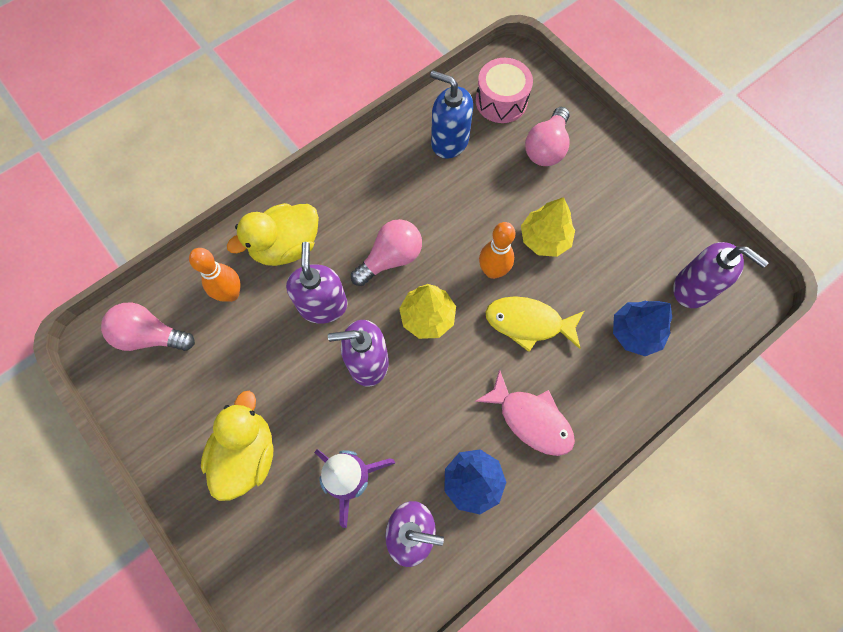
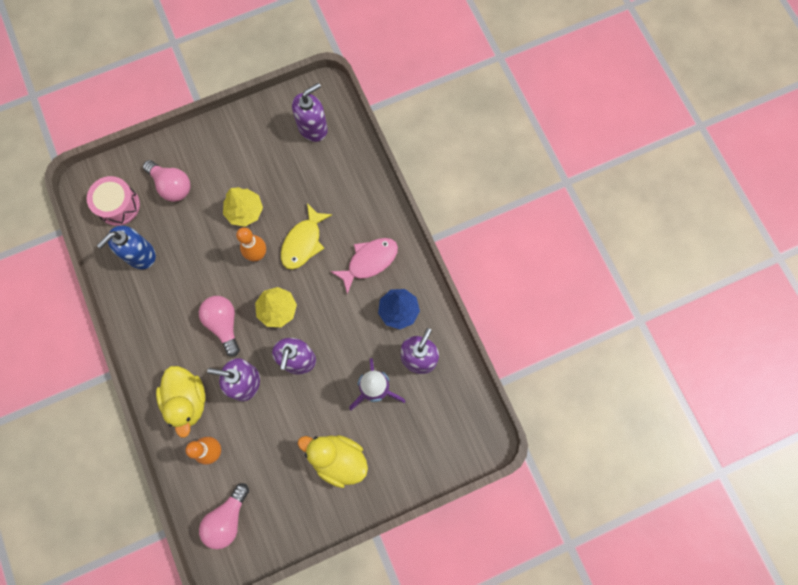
camera: 75 degrees left, 5 degrees up
(635, 332) = (332, 175): blue tree -> none

